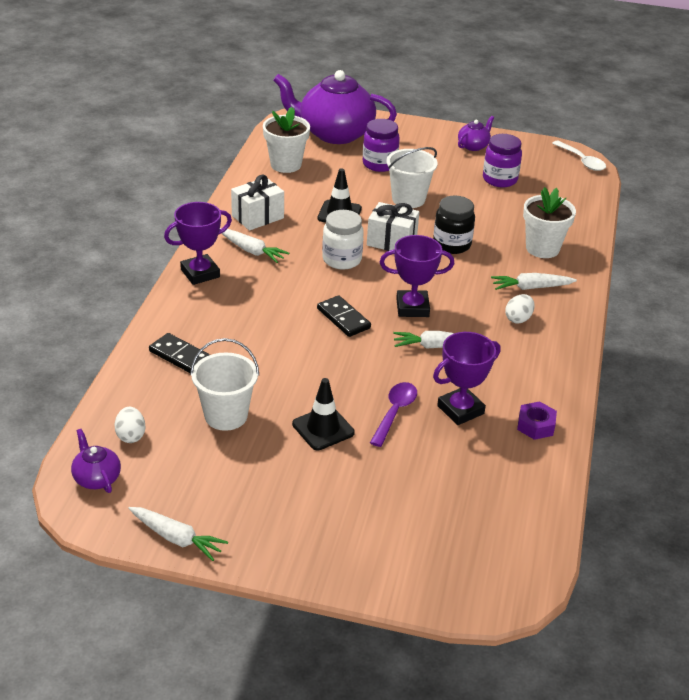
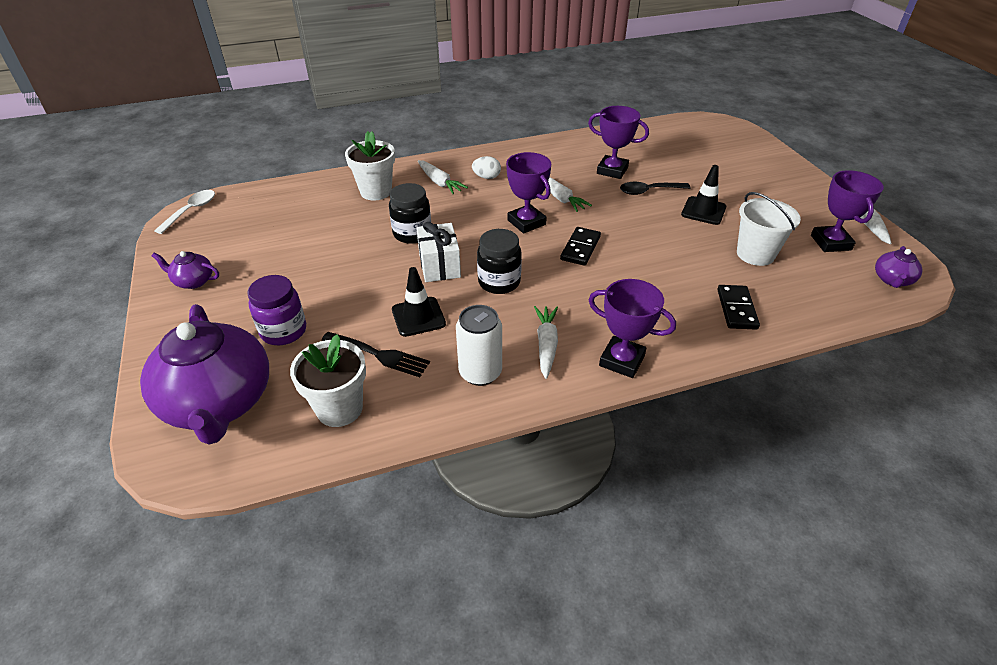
camera: 120 degrees left, 5 degrees up
(131, 435) = (840, 286): white egg -> none
(184, 482) = (830, 242): none -> purple trophy
(257, 217) = (480, 373): white gift -> white can
(317, 189) = (379, 355): none -> black fork
(342, 260) = (499, 282): white jar -> black jar
(395, 412) = (648, 191): purple spoon -> black spoon
(408, 199) = (349, 284): white bucket -> none
(500, 179) = (264, 244): purple jar -> none
(535, 425) = (590, 145): purple nut -> none

